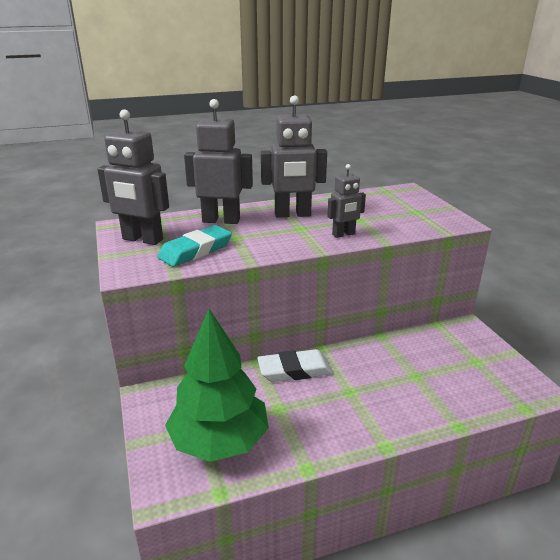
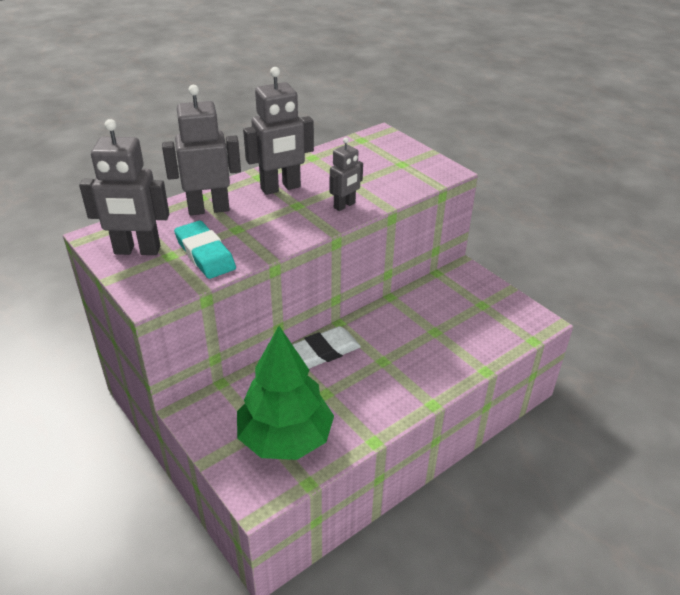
camera: 20 degrees left, 10 degrees up
(195, 250) = (205, 254): turquoise eraser -> turquoise eraser turned 60 degrees counterclockwise

